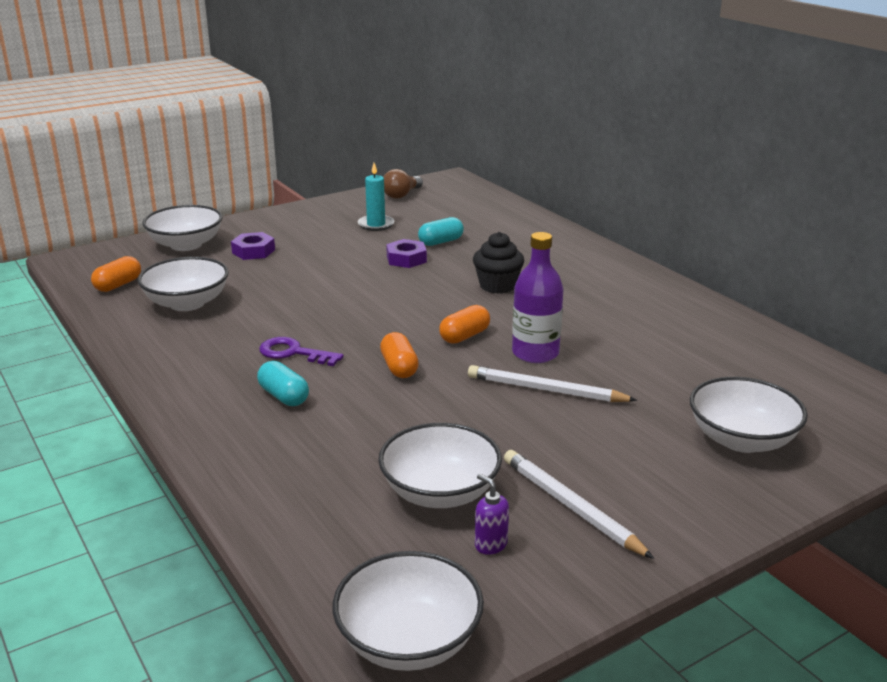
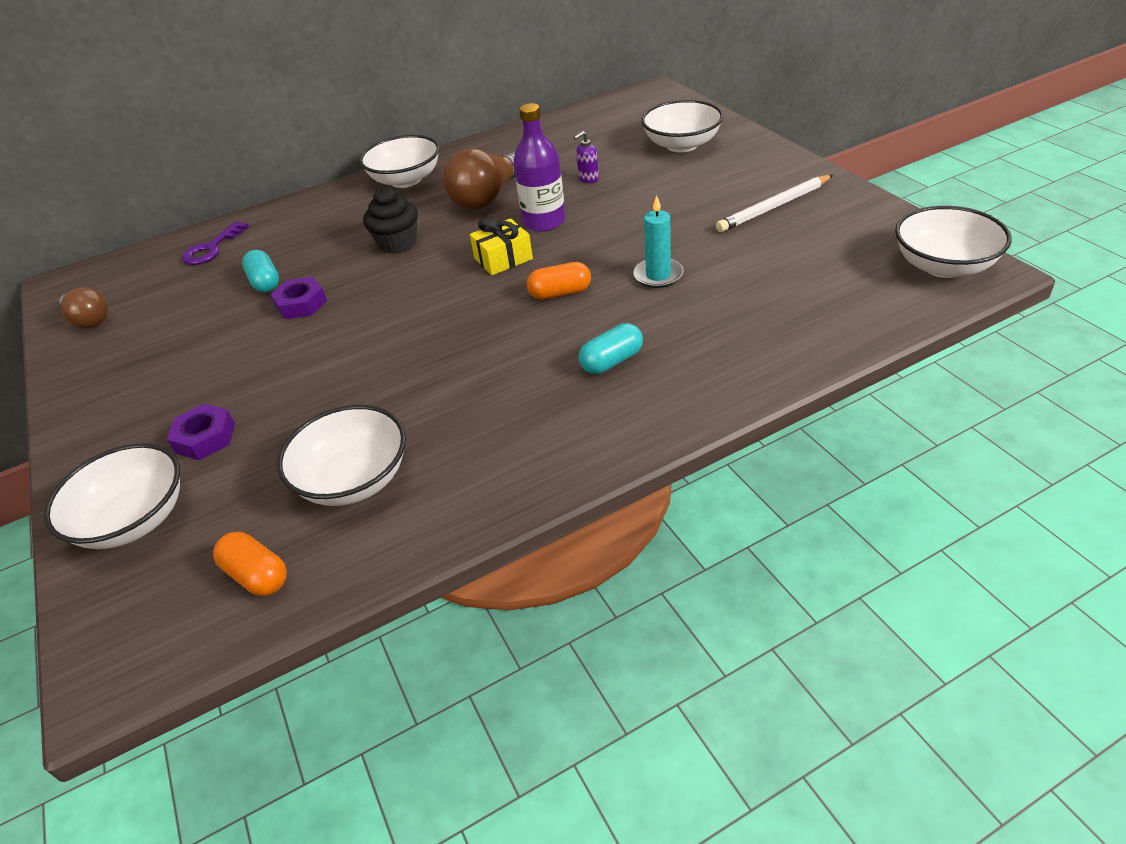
camera: 80 degrees left, 15 degrees up
(293, 353) = (517, 365): purple key -> purple key (211, 248)
(376, 225) = (180, 334): turquoise candle -> turquoise candle (658, 275)
(440, 492) = (766, 261): white bowl -> white bowl (406, 180)
(464, 336) = (503, 259): orange capsule -> yellow gift
(490, 545) = (827, 237): purple soap dispenser -> purple soap dispenser (588, 179)
(546, 390) = (609, 217): white pencil -> none
(587, 320) = (487, 197): none -> brown light bulb

